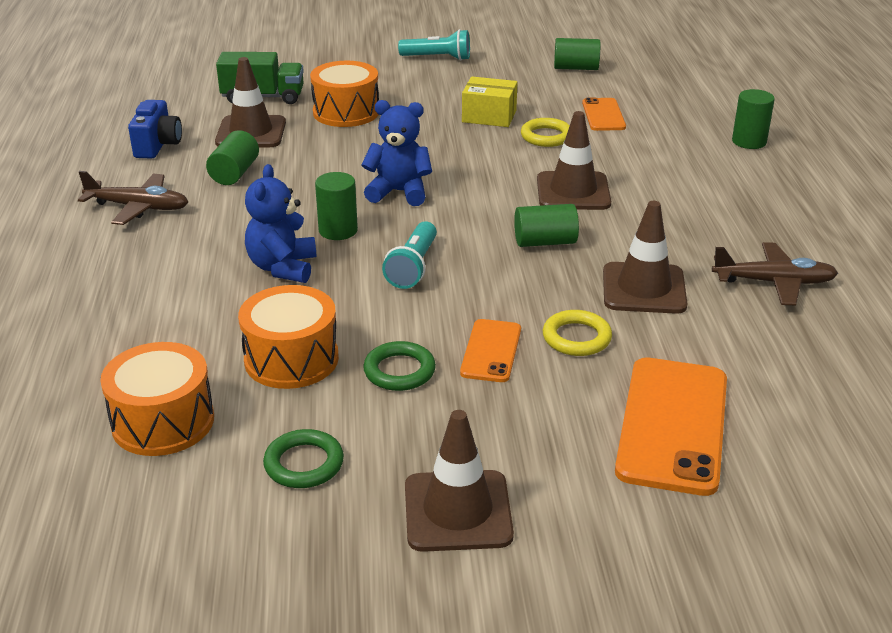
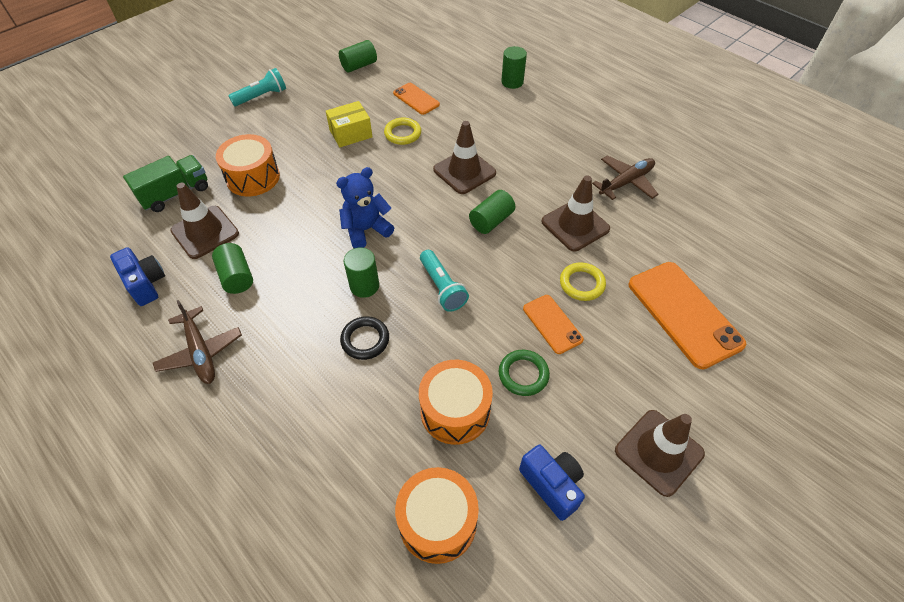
camera: 40 degrees left, 20 degrees up
(138, 207) = (200, 351): brown plane -> brown plane turned 90 degrees clockwise
(283, 267) = (365, 340): blue teddy bear -> black ring
(304, 464) = (552, 485): green ring -> blue camera

